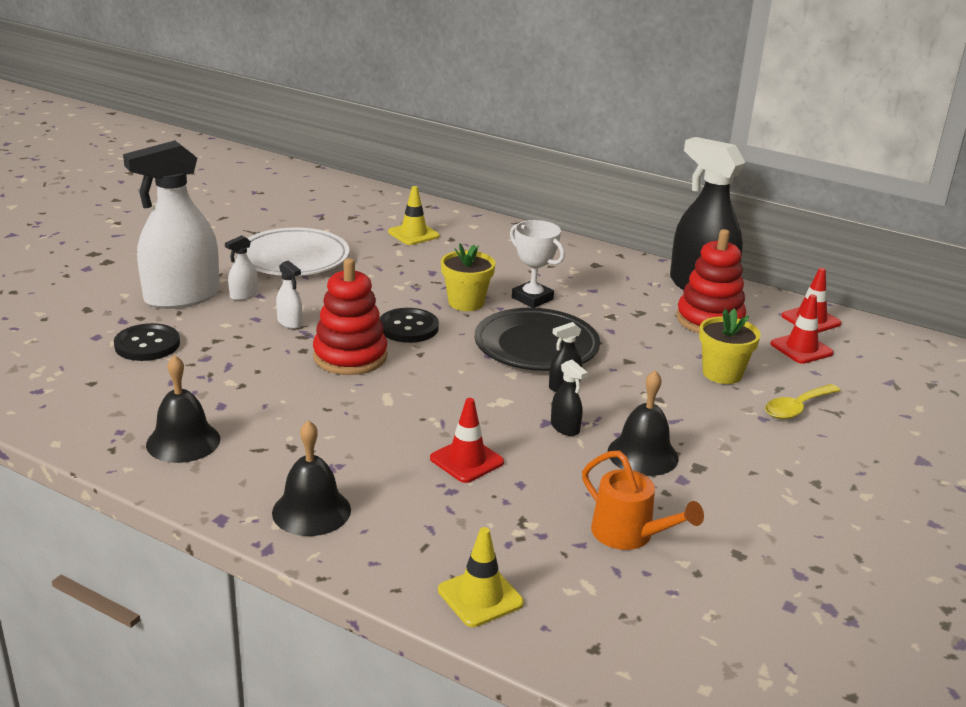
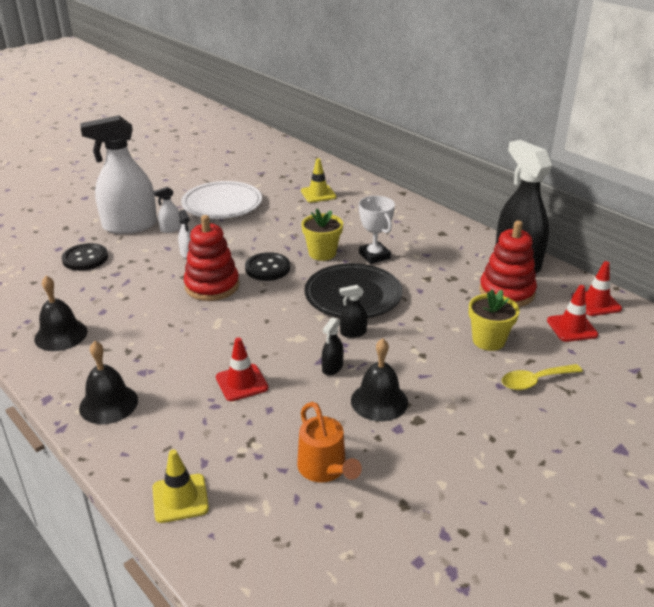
camera: 20 degrees right, 5 degrees up
(565, 428) = (332, 368): black spray bottle -> black spray bottle turned 45 degrees clockwise

